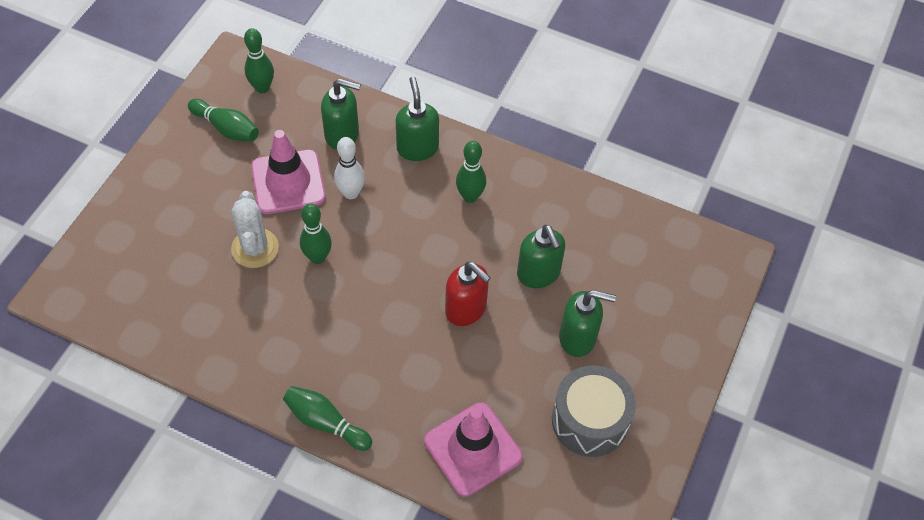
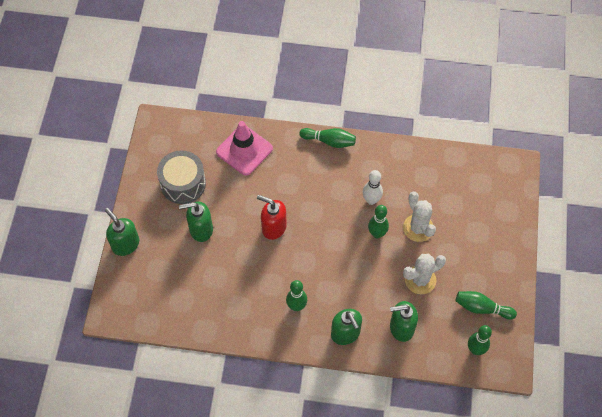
camera: 165 degrees right, 5 degrees up
(288, 182) = (420, 280): pink traffic cone -> white cactus
(351, 193) = (376, 284): white bowling pin -> white bowling pin (371, 200)
(538, 274) = (235, 264): green soap dispenser -> green soap dispenser (125, 244)

